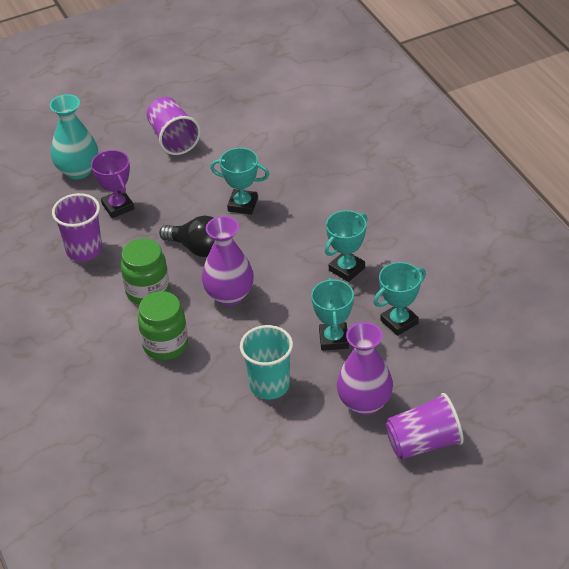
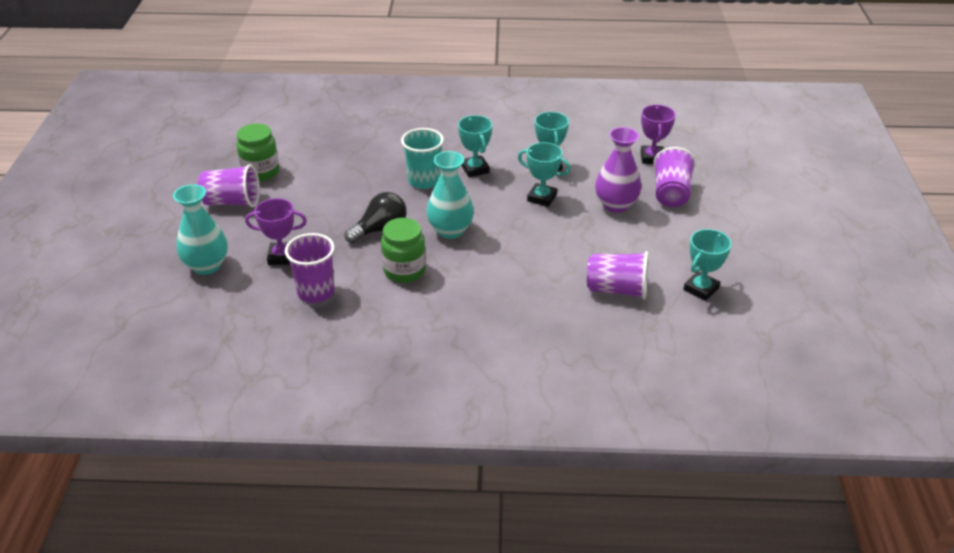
camera: 65 degrees left, 5 degrees down
(165, 345) = (476, 280): green jar -> green jar (261, 172)
(216, 455) = (617, 290): none -> purple cup
(229, 295) = (450, 230): purple vase -> turquoise vase
(242, 205) = (354, 193): turquoise trophy -> turquoise trophy (701, 289)
(269, 385) = (564, 241): turquoise cup -> turquoise cup (424, 181)
(485, 403) = (652, 158): none -> purple trophy

